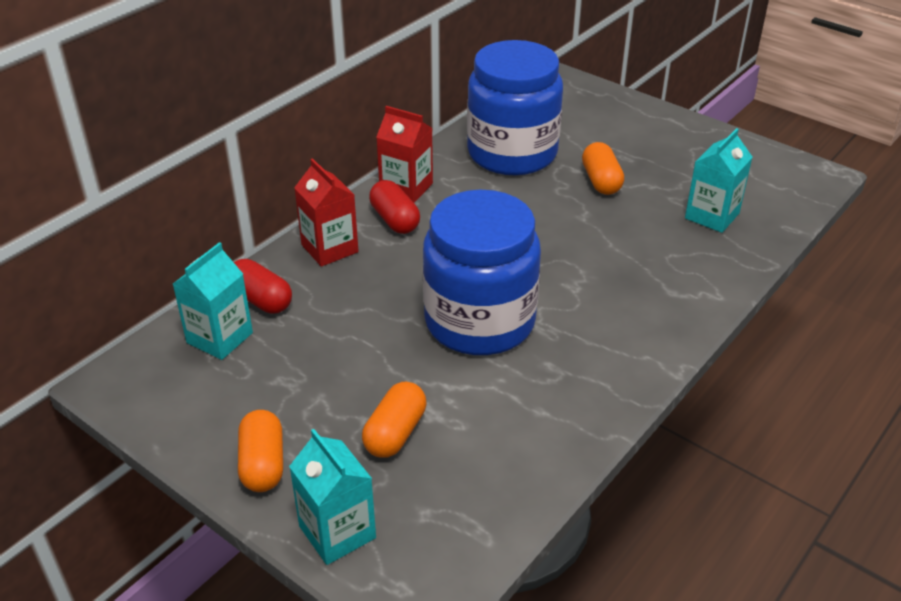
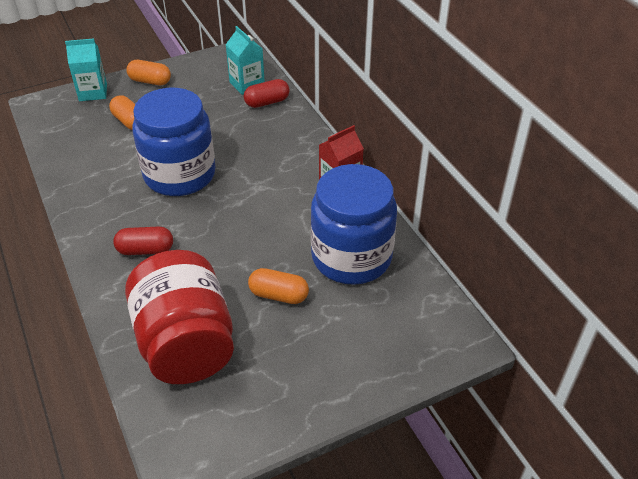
camera: 115 degrees right, 5 degrees up
(329, 248) = (295, 136): red carton -> none
(395, 220) = (305, 170): red capsule -> red capsule (145, 250)
(712, 216) = (186, 343): turquoise carton -> red jar

